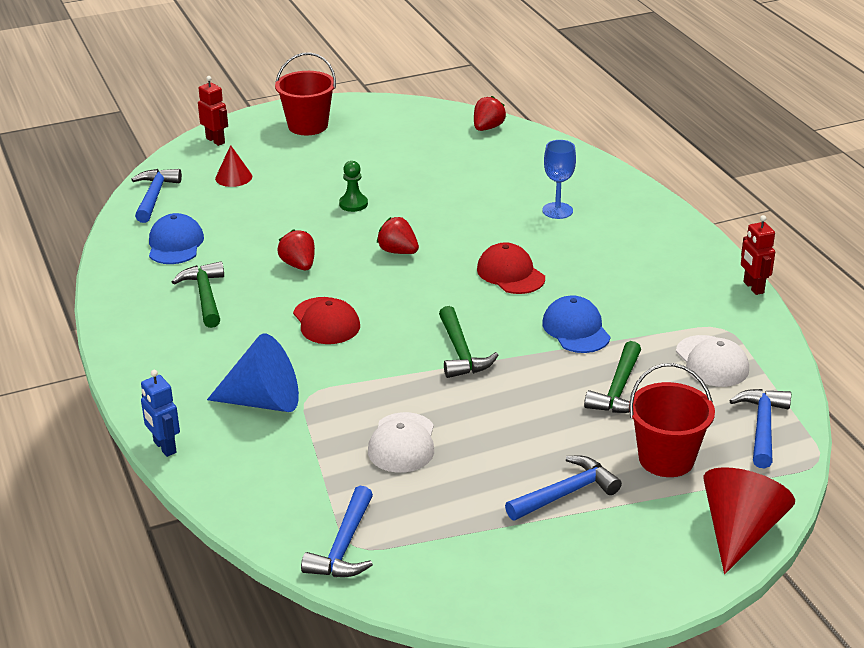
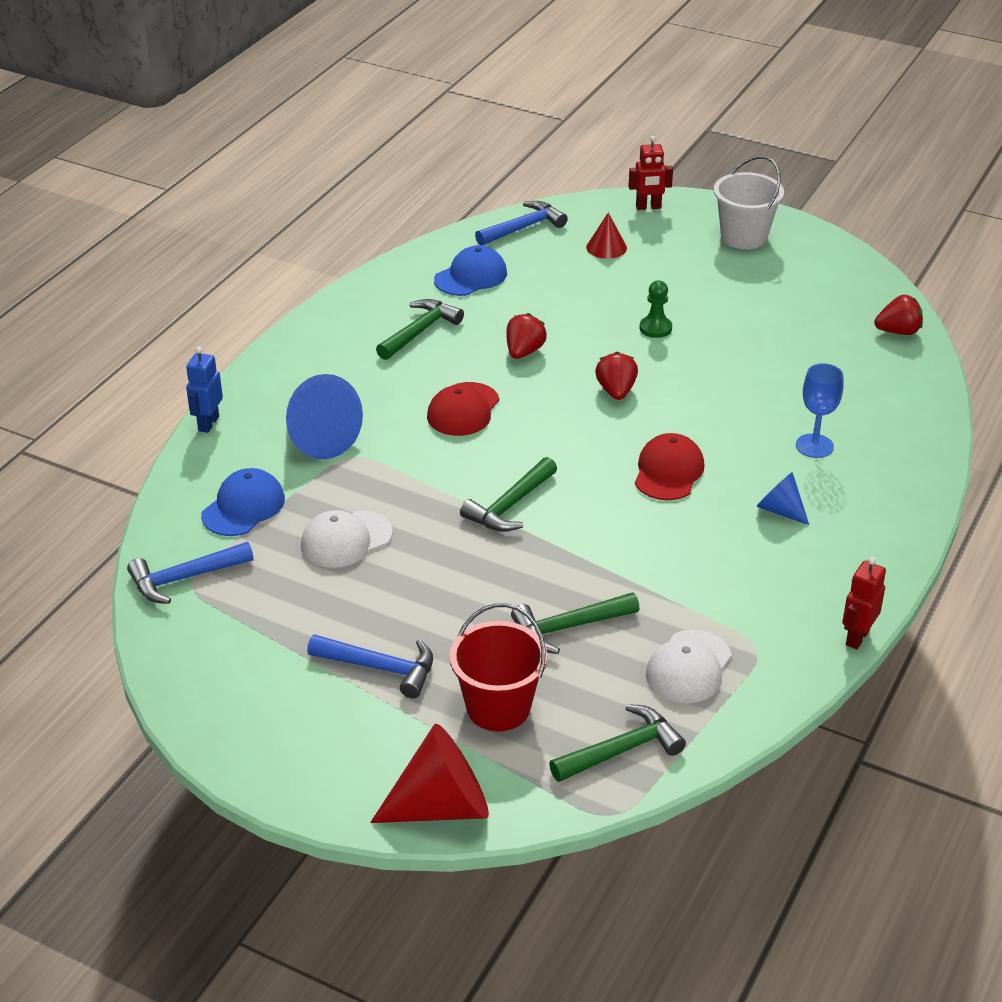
camera: 50 degrees right, 5 degrees up
(215, 140) = (648, 207): red robot -> red robot turned 75 degrees clockwise
(308, 126) = (744, 237): red bucket -> white bucket
(576, 329) = (631, 555): blue cap -> blue cap (243, 507)
(603, 253) = (780, 510): none -> blue cone
(762, 426) = (622, 750): blue hammer -> green hammer

